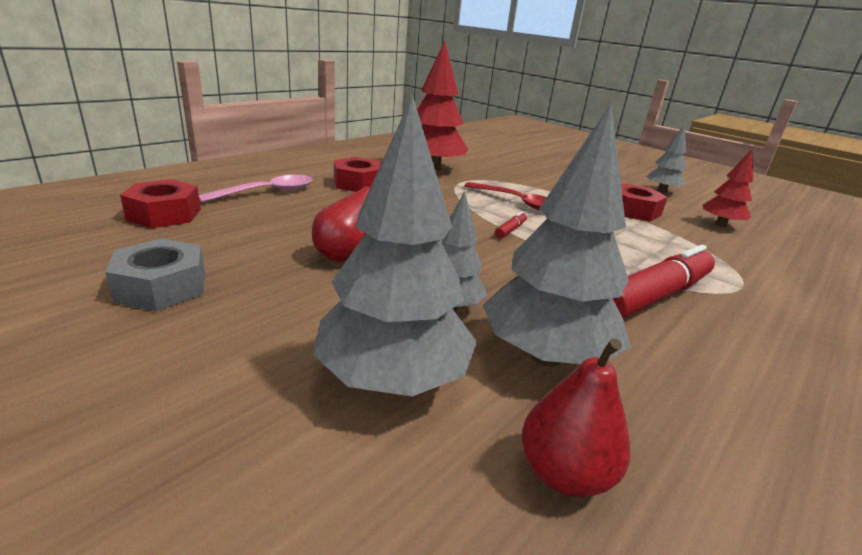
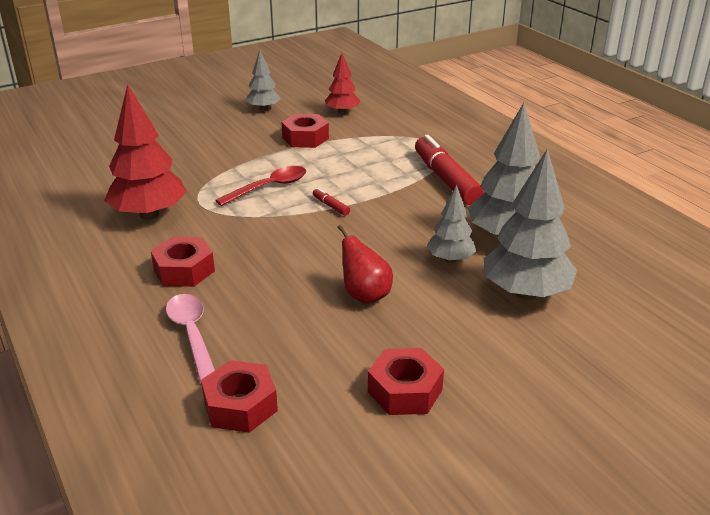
camera: 70 degrees left, 5 degrees up
(162, 287) = (405, 391): grey nut -> red nut
(564, 473) = (593, 256): red pear -> none

